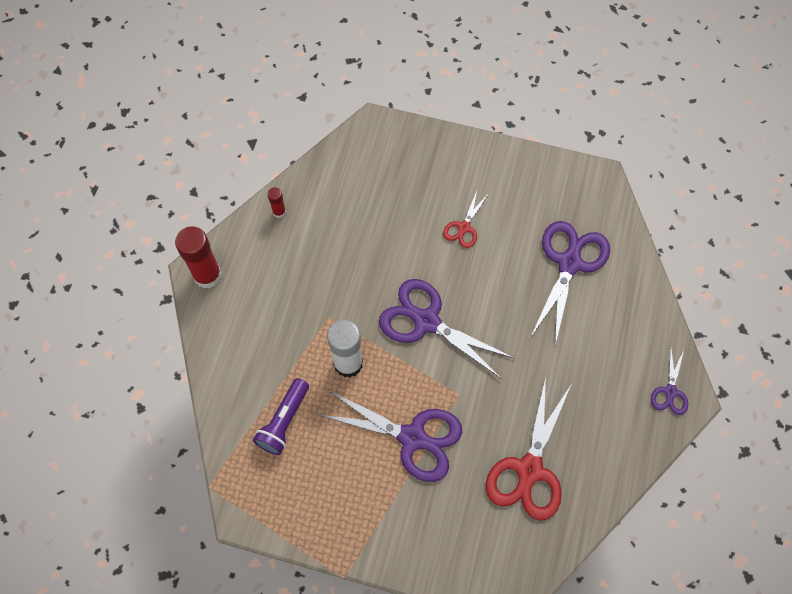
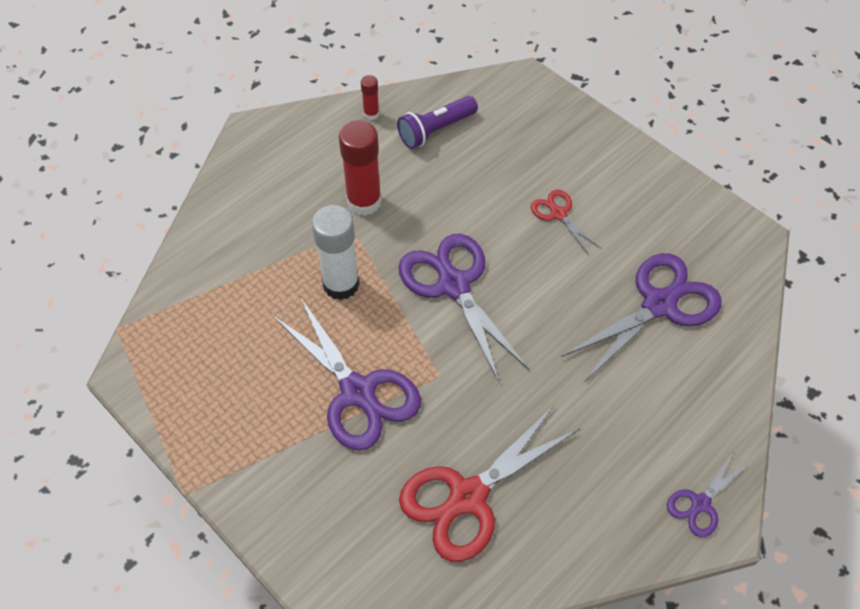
camera: 30 degrees right, 10 degrees down
(207, 275) = (260, 138): red glue stick -> red glue stick (364, 202)
(284, 422) = (235, 306): purple flashlight -> purple flashlight (436, 130)
(464, 227) = (558, 214): red scissors -> red scissors turned 90 degrees clockwise

